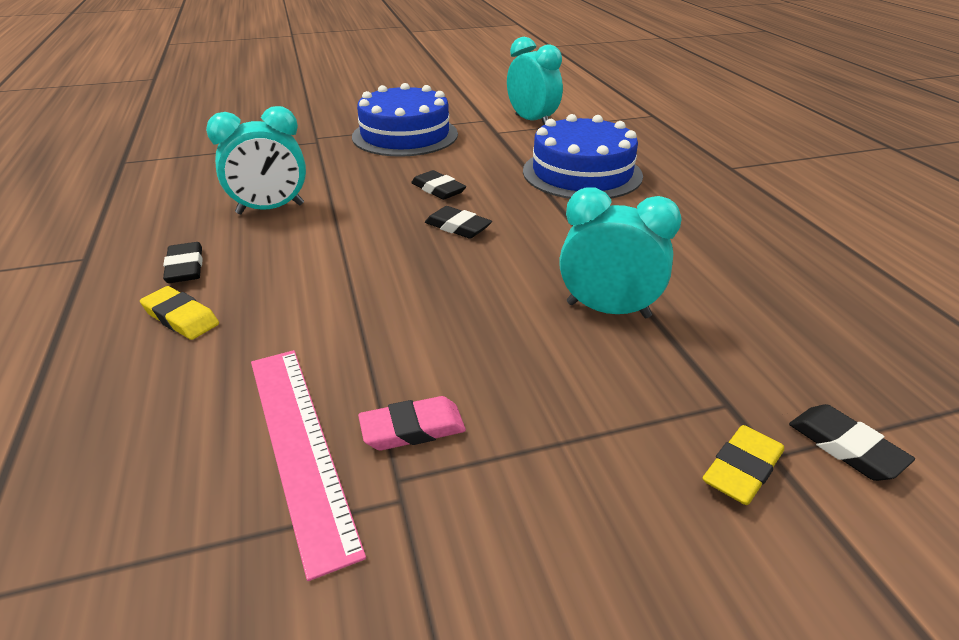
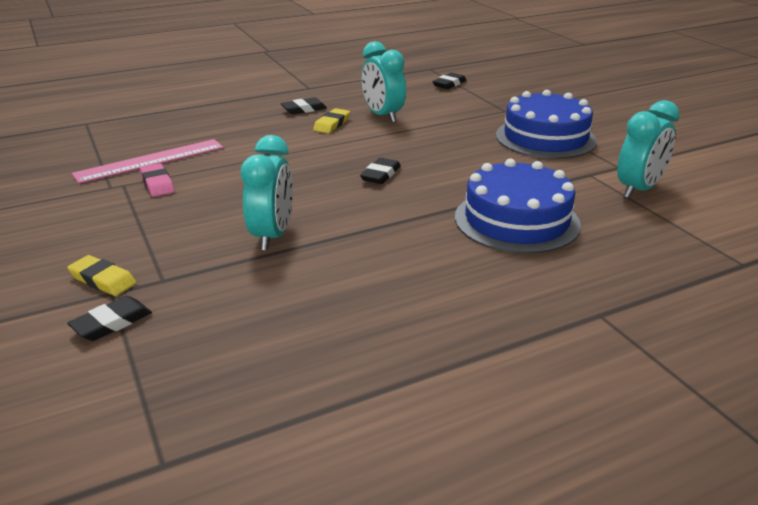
camera: 80 degrees right, 5 degrees down
(181, 317) = (254, 118): yellow eraser -> yellow eraser (332, 124)
(438, 189) = (442, 162): black eraser -> black eraser (449, 84)

